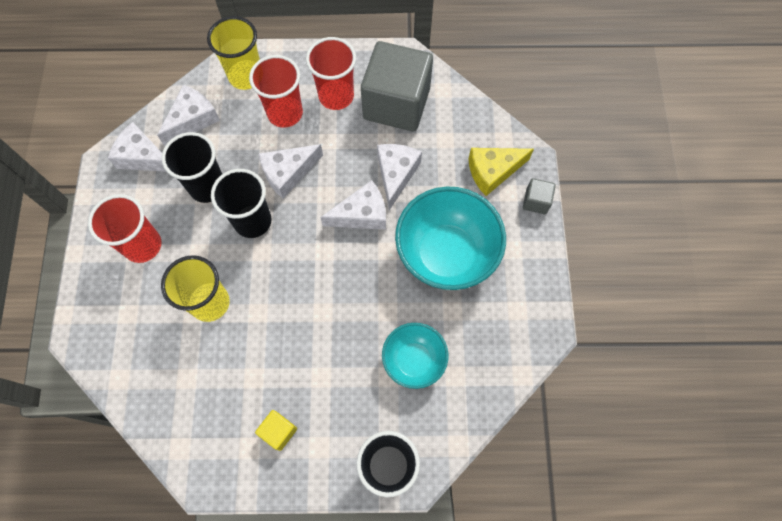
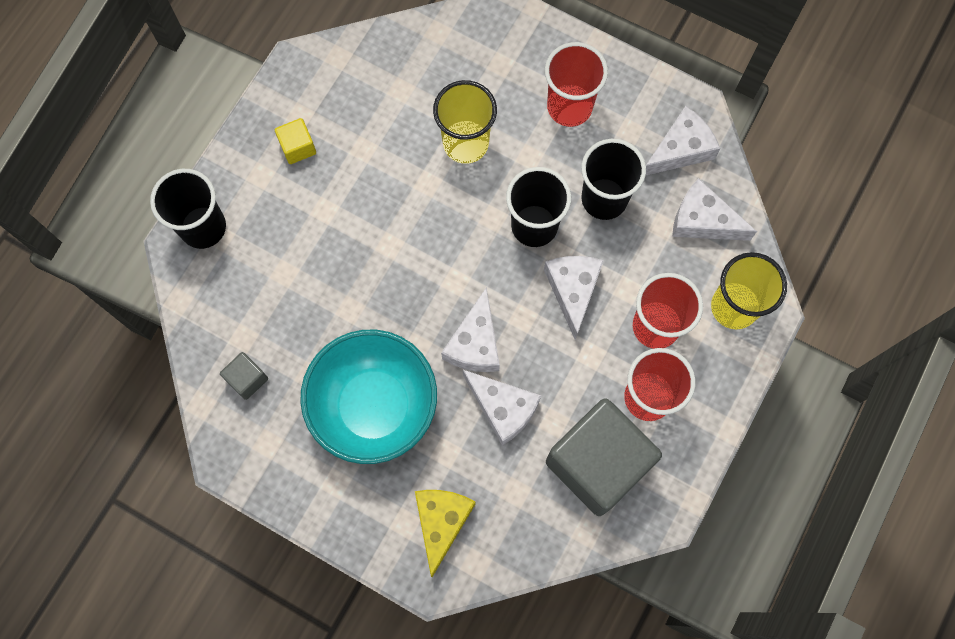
camera: 120 degrees right, 5 degrees up
(192, 120) = (703, 221): white cheese -> white cheese turned 135 degrees clockwise
(414, 360) = (283, 306): turquoise bowl -> none
(536, 201) = (375, 548): grey cube -> grey cube (247, 379)

